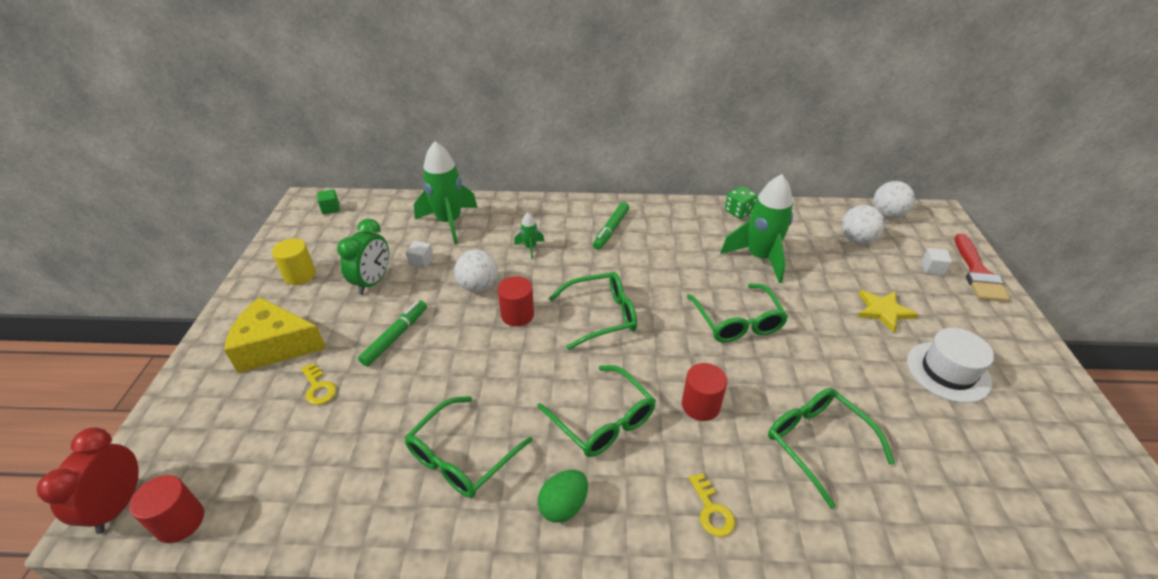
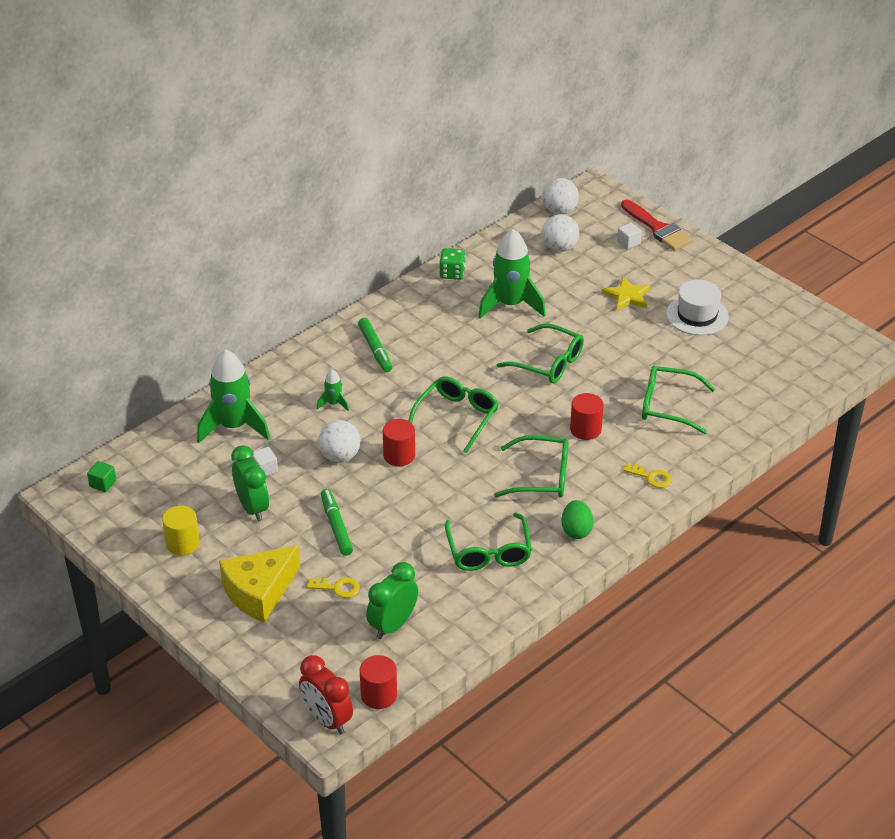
camera: 45 degrees left, 0 degrees up
(295, 459) = (392, 625): none -> green clock

